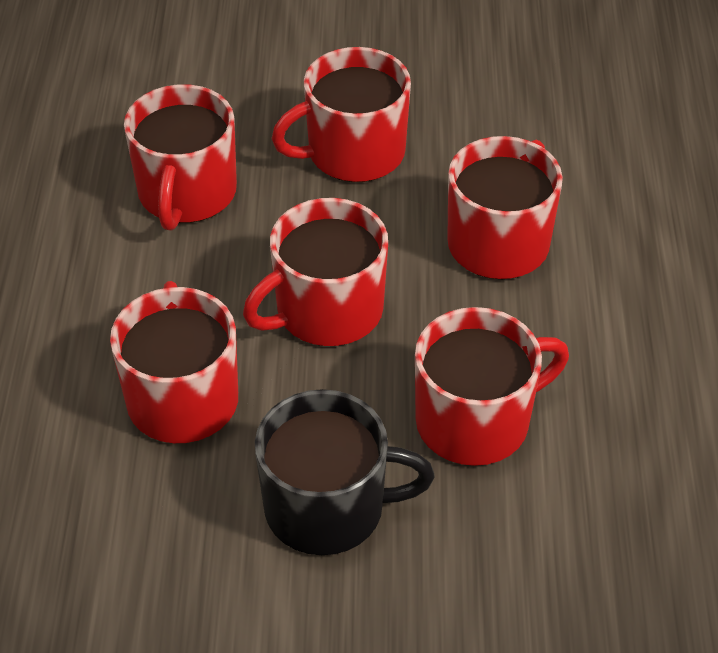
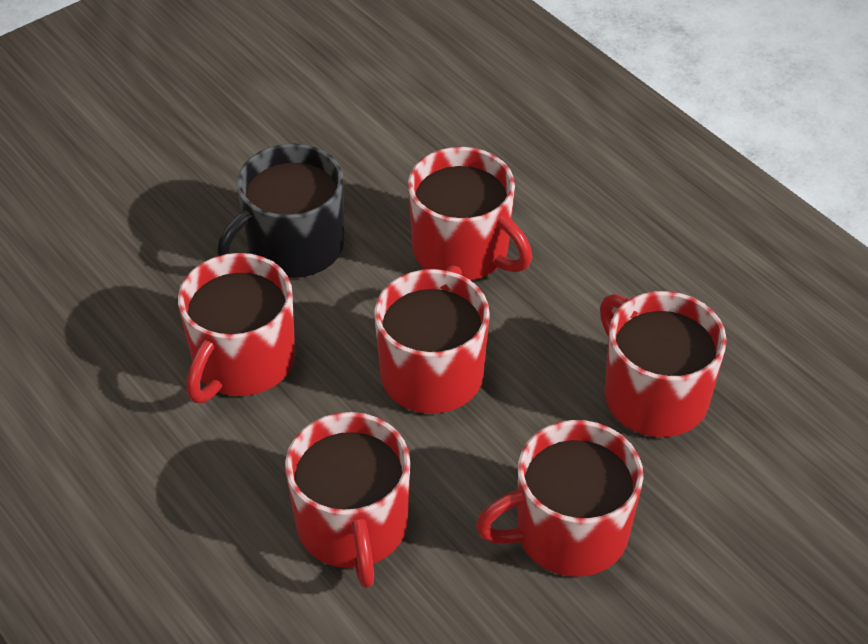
camera: 140 degrees right, 0 degrees up
(353, 153) = (568, 532): red mug -> red mug turned 135 degrees counterclockwise

